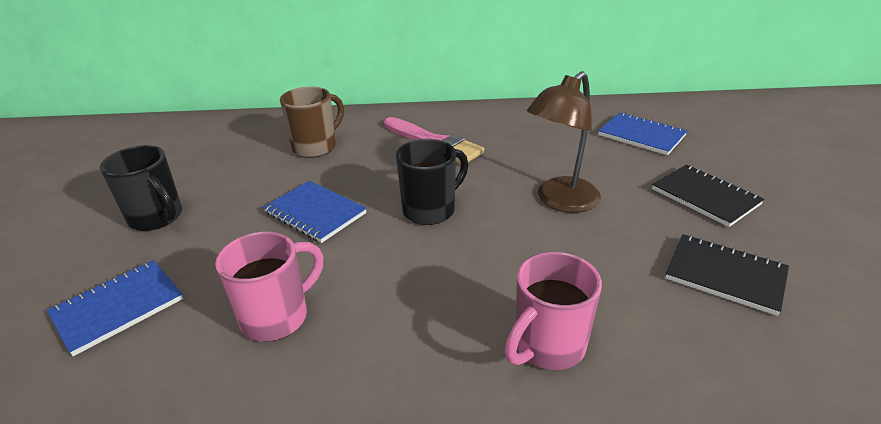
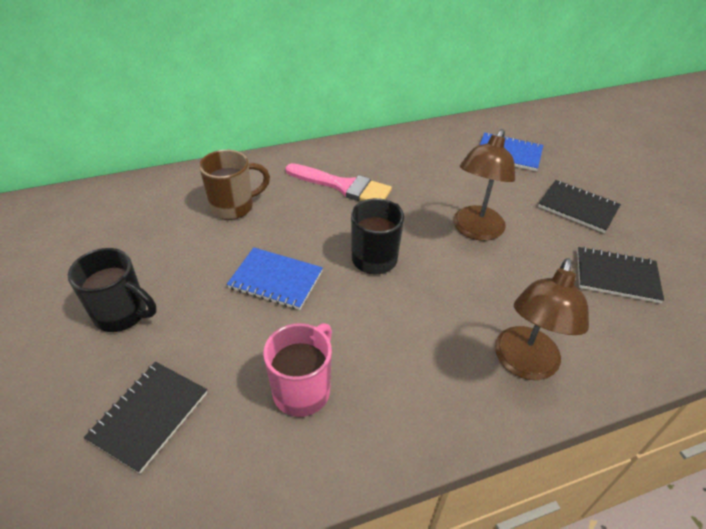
camera: 20 degrees left, 10 degrees up
(118, 307) = (149, 416): blue notebook -> black notebook
(316, 147) = (234, 207): brown mug -> brown mug turned 45 degrees clockwise
(547, 346) = (524, 364): pink mug -> brown lamp

